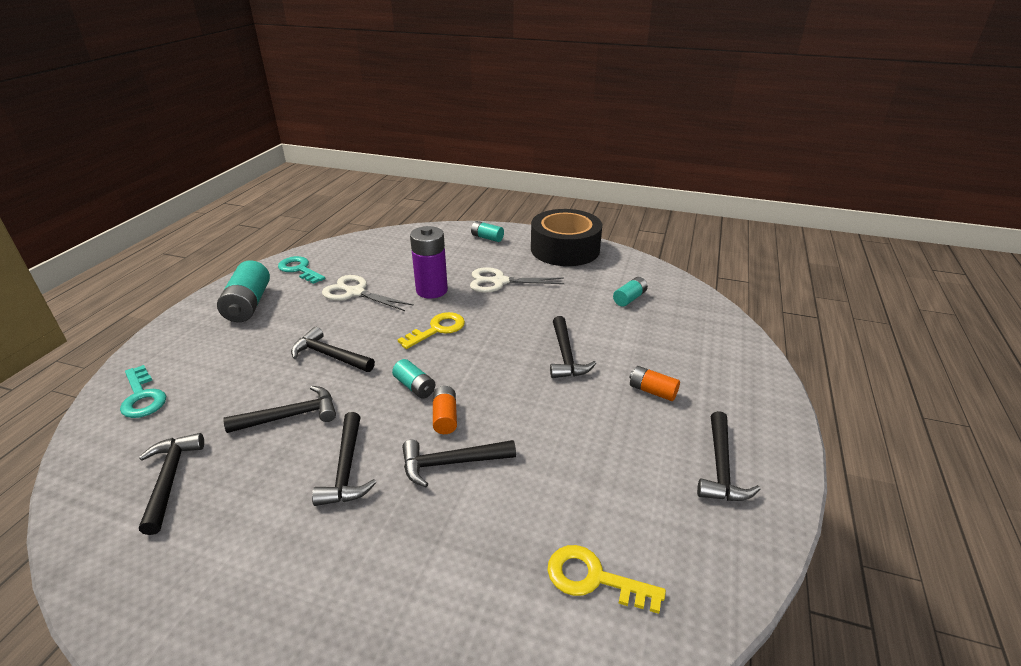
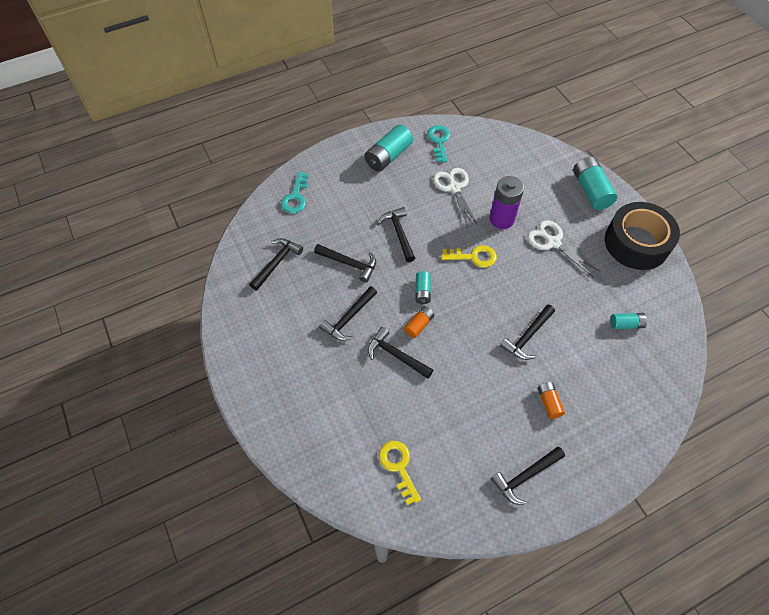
camera: 45 degrees right, 25 degrees up
(487, 238) = (590, 190): turquoise battery -> turquoise battery, size x1.82

